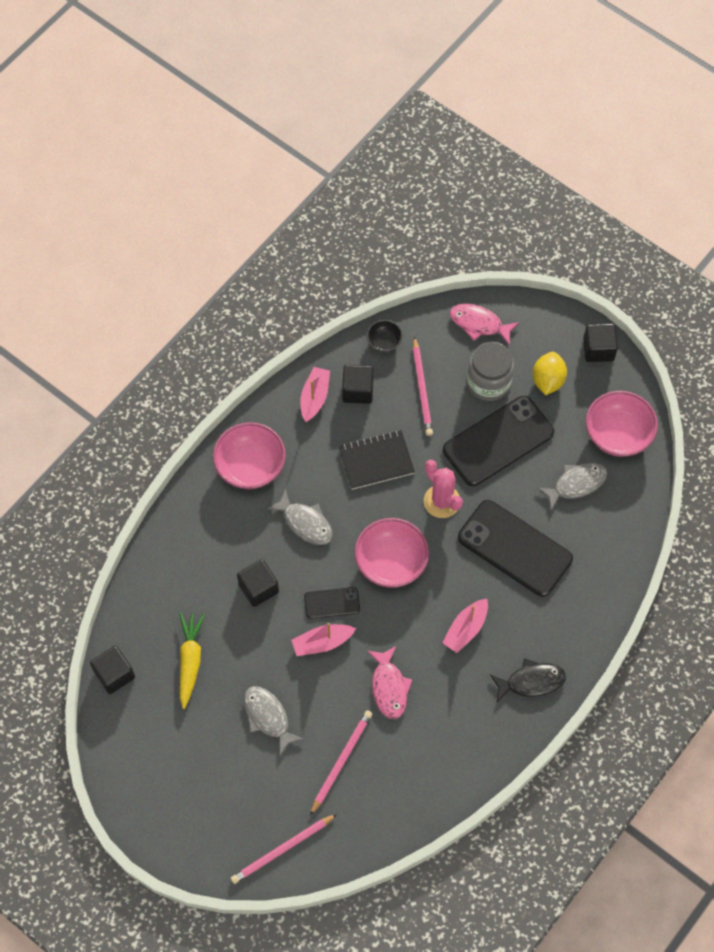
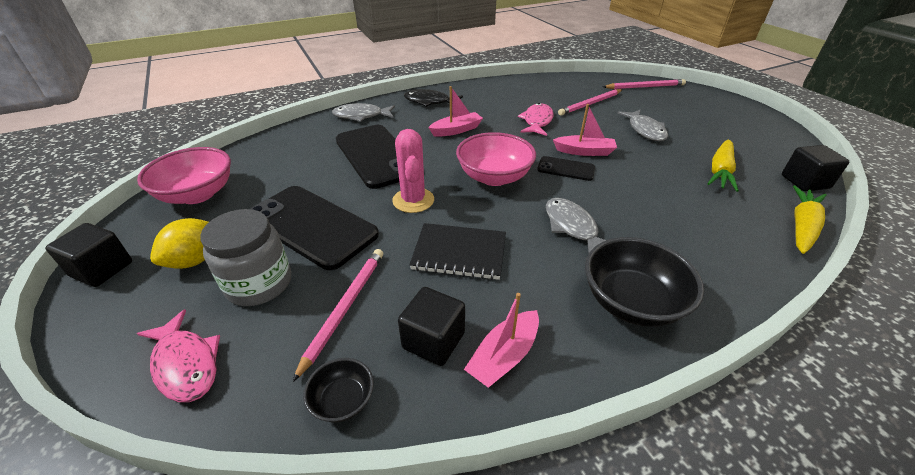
camera: 155 degrees left, 25 degrees down
(129, 599) = (802, 226): none -> yellow carrot
(250, 466) = (631, 302): pink bowl -> black bowl
(258, 588) = (640, 196): black cube -> none
(498, 441) = (311, 226): black phone -> black phone turned 45 degrees clockwise
(576, 484) = (280, 175): grey fish -> grey fish (361, 116)

